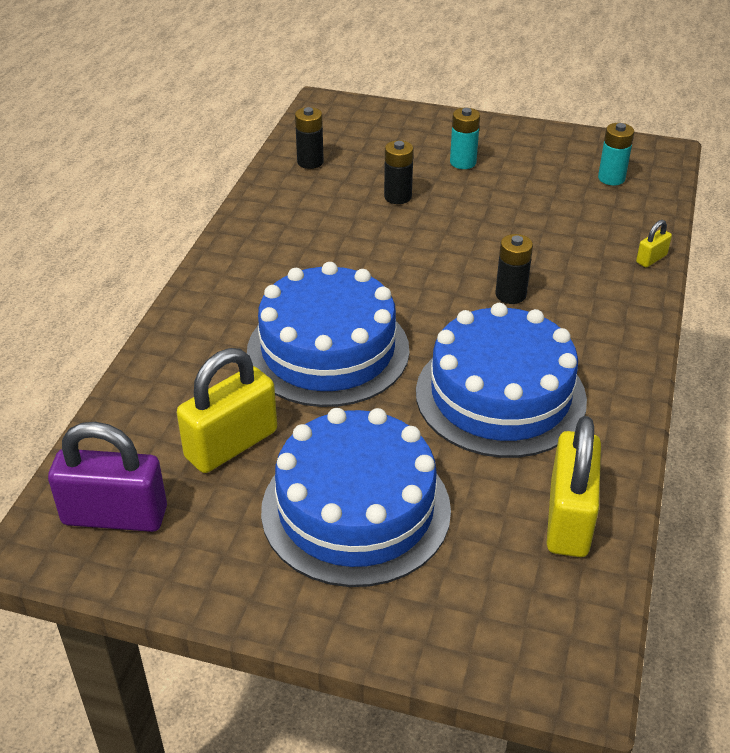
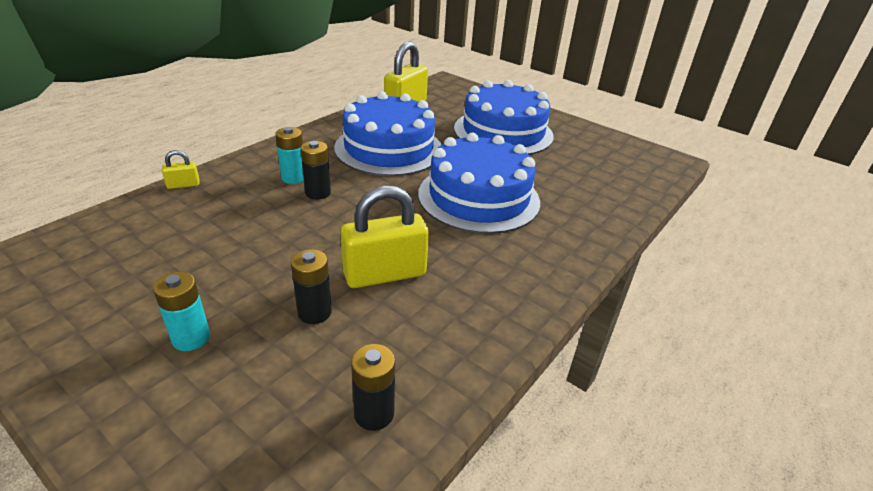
camera: 160 degrees left, 5 degrees down
(115, 516) = (632, 160): purple padlock -> none
(231, 444) = (562, 169): yellow padlock -> yellow padlock (384, 274)
(611, 178) = (82, 260): turquoise battery -> turquoise battery (293, 178)

